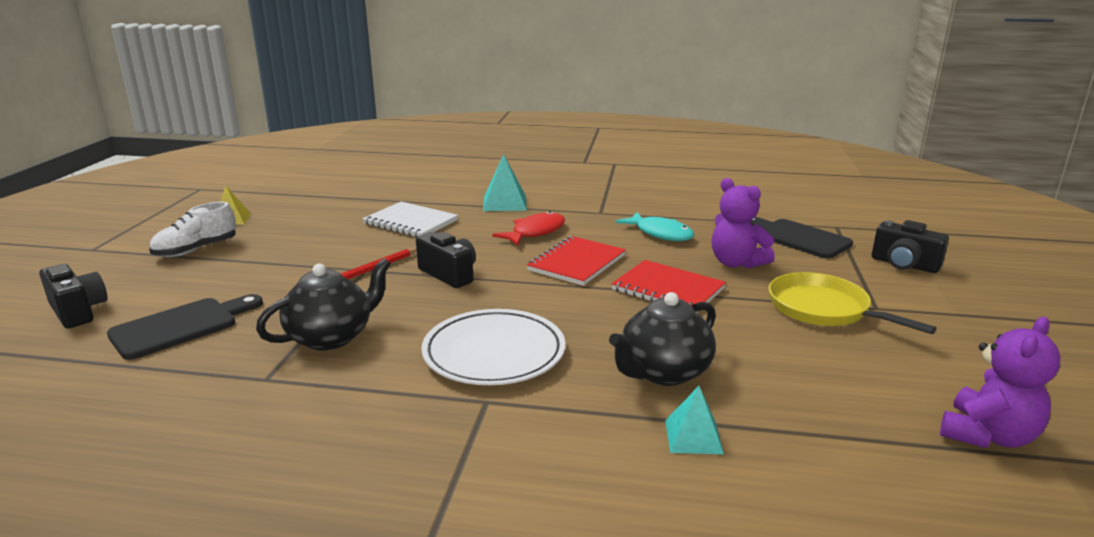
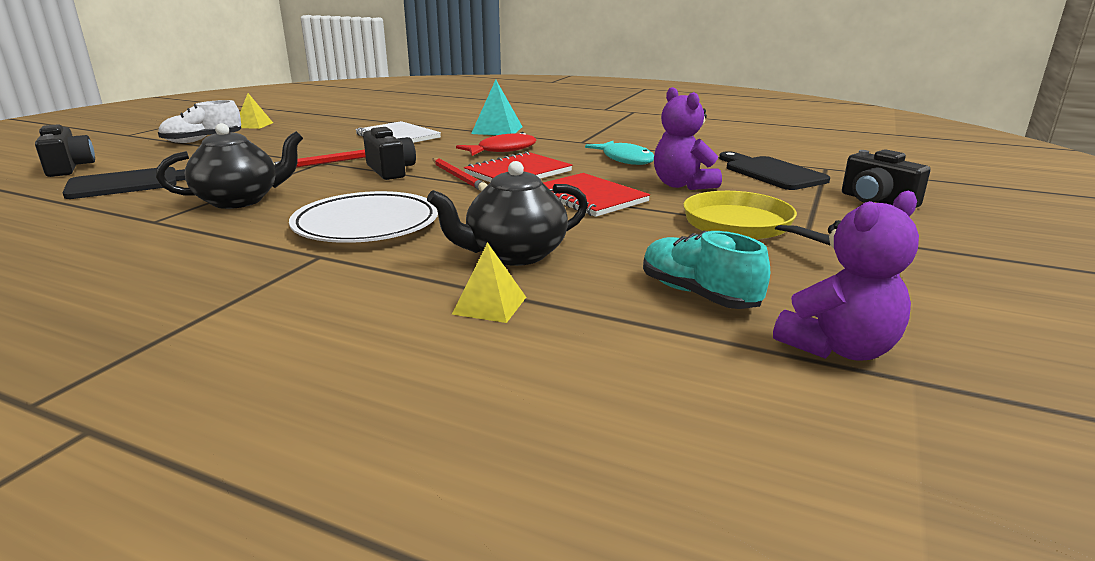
camera: 15 degrees right, 0 degrees up
(525, 276) = (458, 177): none -> red pencil
(693, 436) = (490, 305): turquoise pyramid -> yellow pyramid
(847, 395) = (698, 294): none -> turquoise shoe

